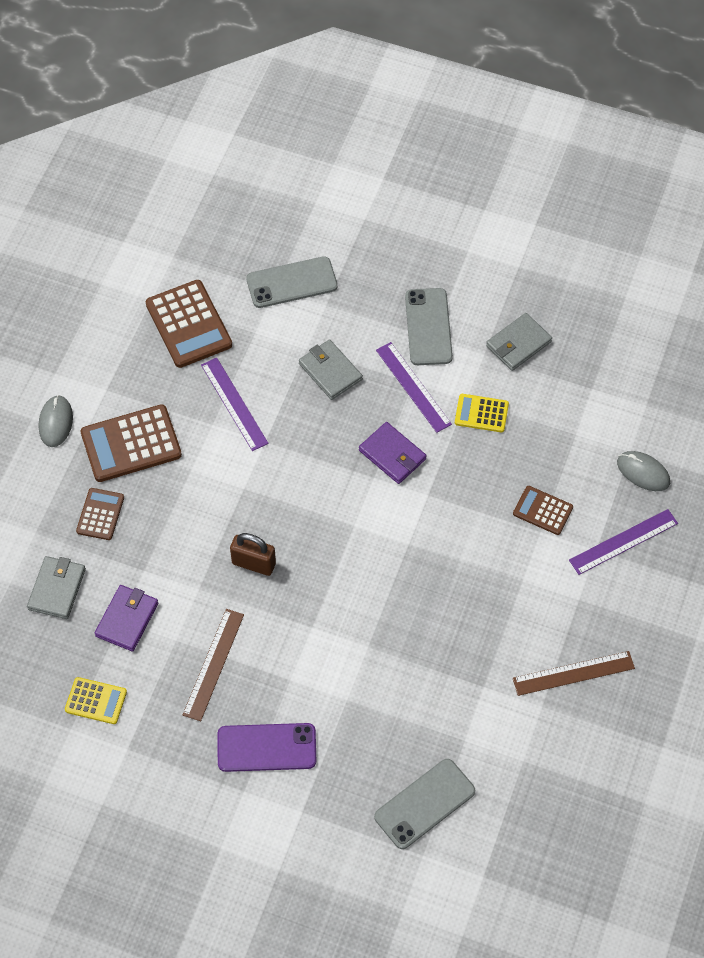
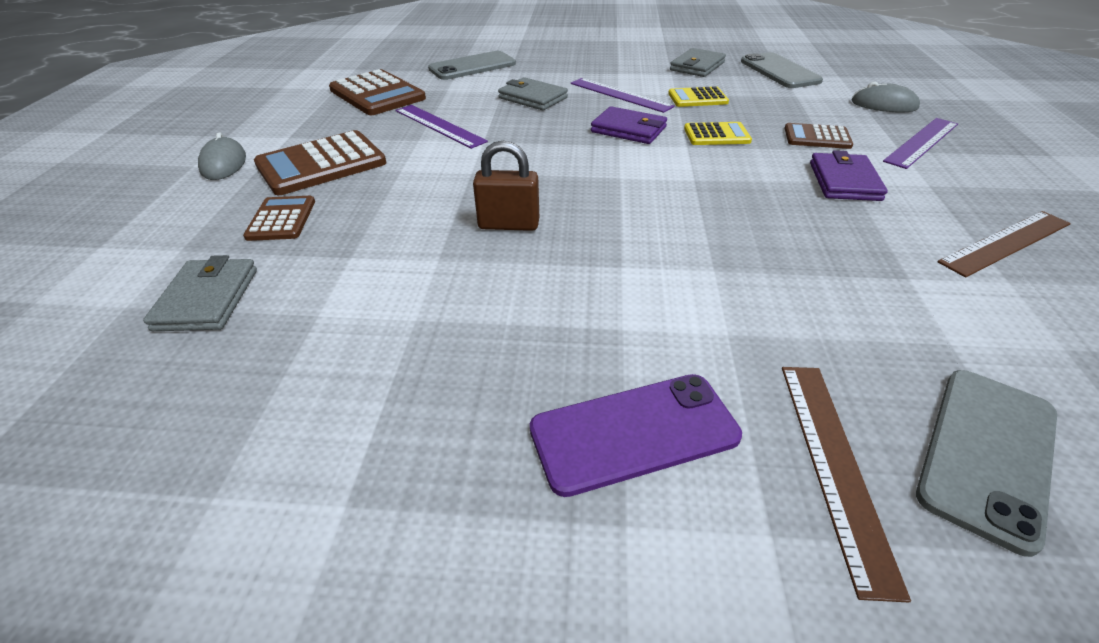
camera: 15 degrees left, 20 degrees down
(96, 701) = (272, 434): yellow calculator -> yellow calculator (716, 135)
(127, 619) = (328, 311): purple wallet -> purple wallet (844, 181)
(213, 664) = (488, 335): brown ruler -> brown ruler (835, 465)
(428, 327) = (610, 69): grey phone -> grey phone (779, 71)

